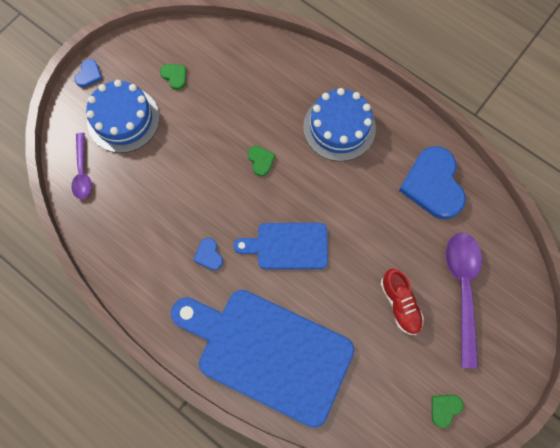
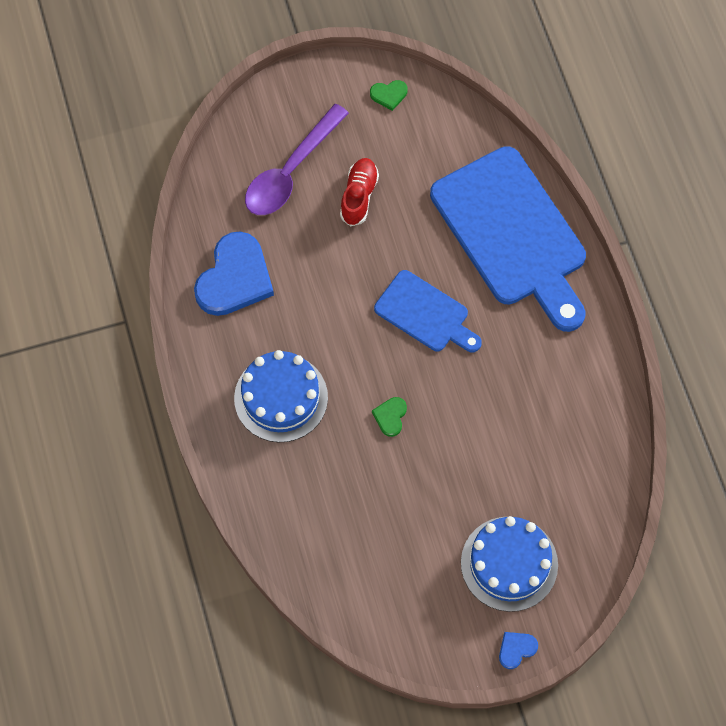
camera: 145 degrees left, 5 degrees down
(82, 172) = (590, 530): purple spoon -> none
(174, 76) = (418, 579): green heart -> none
(209, 255) = (510, 355): blue heart -> none

